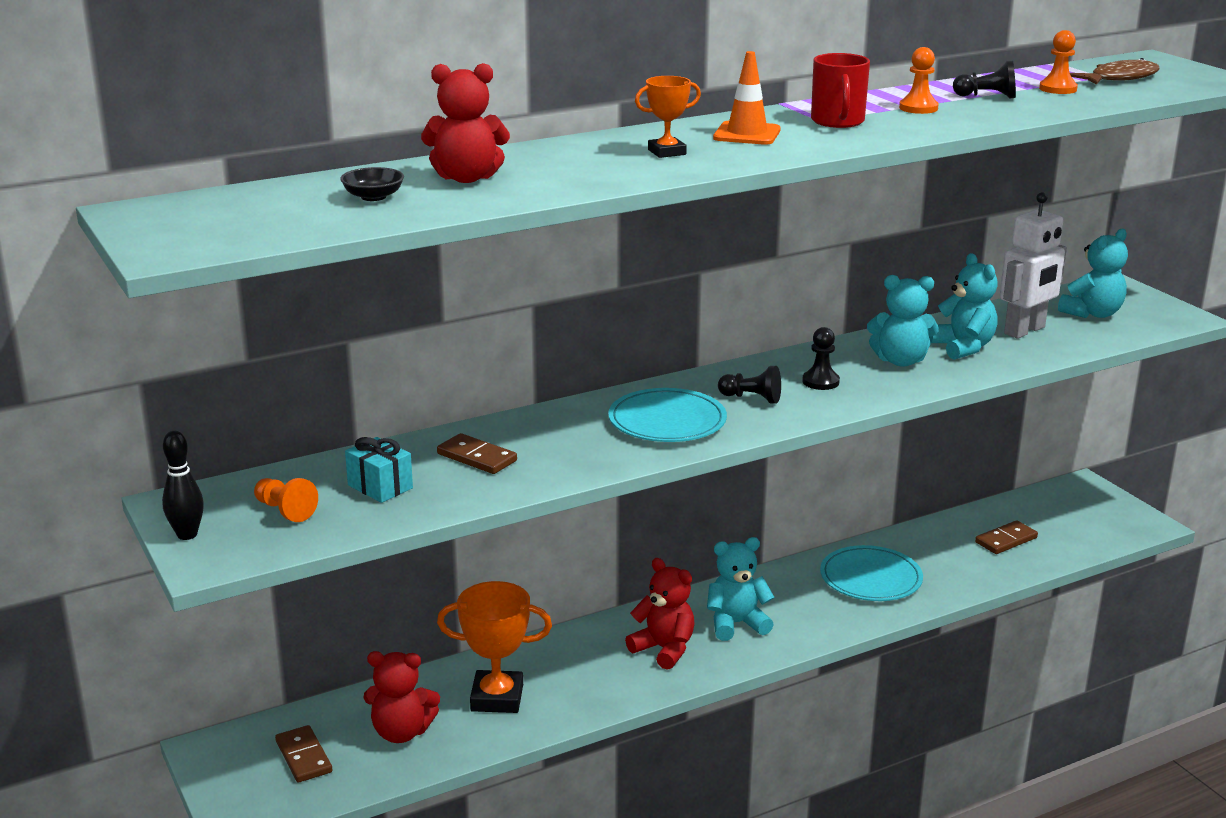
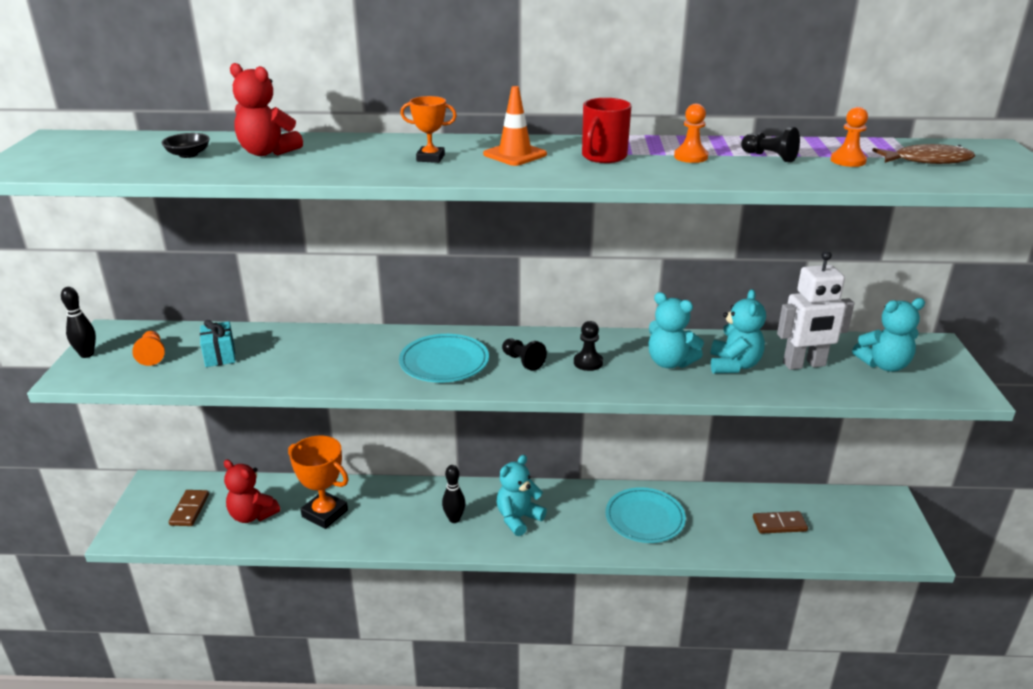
camera: 30 degrees right, 5 degrees up
(477, 457) = (298, 352): brown domino -> none
(664, 649) = (454, 519): red teddy bear -> black bowling pin
(736, 624) = (518, 518): turquoise teddy bear -> turquoise teddy bear turned 60 degrees counterclockwise

